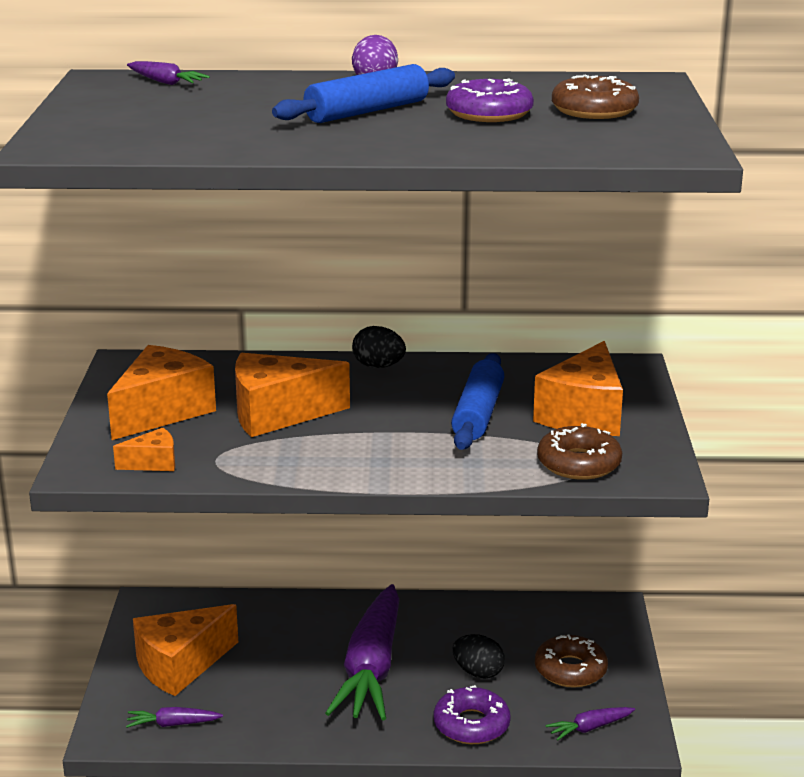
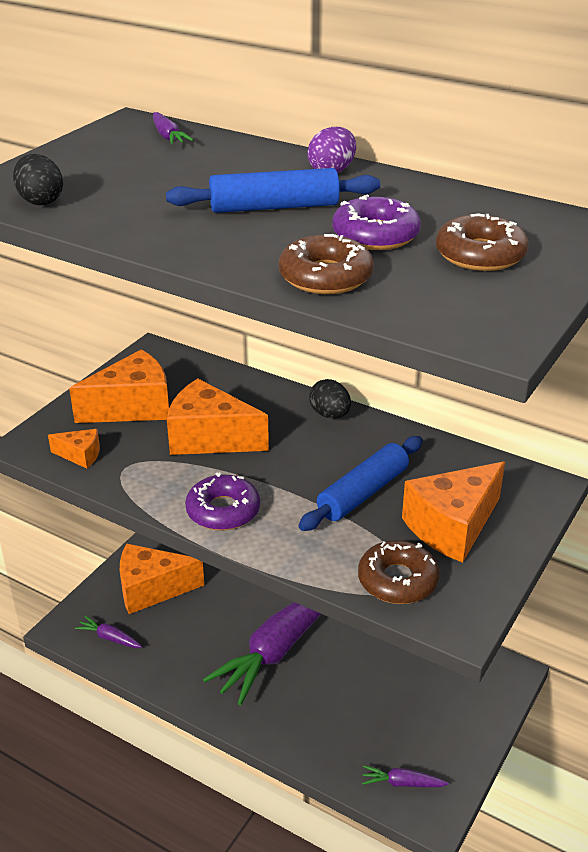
camera: 30 degrees right, 10 degrees up
(471, 725) = (312, 735): purple donut -> purple donut (223, 511)
(478, 672) = (354, 688): black egg -> black egg (40, 201)
(570, 670) = (429, 718): brown donut -> brown donut (325, 277)

